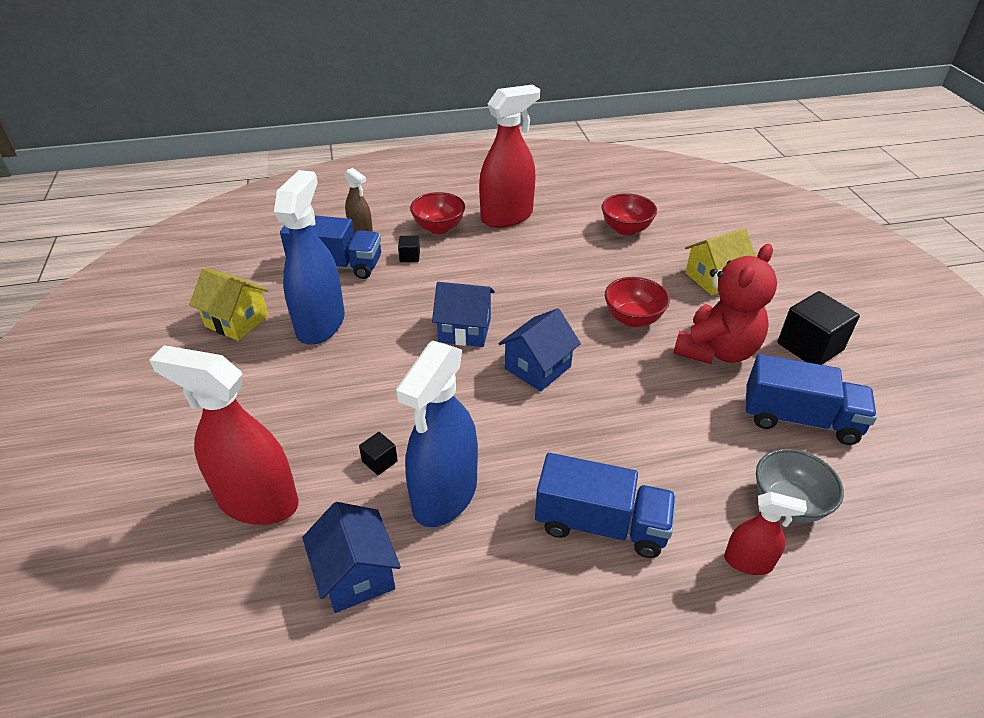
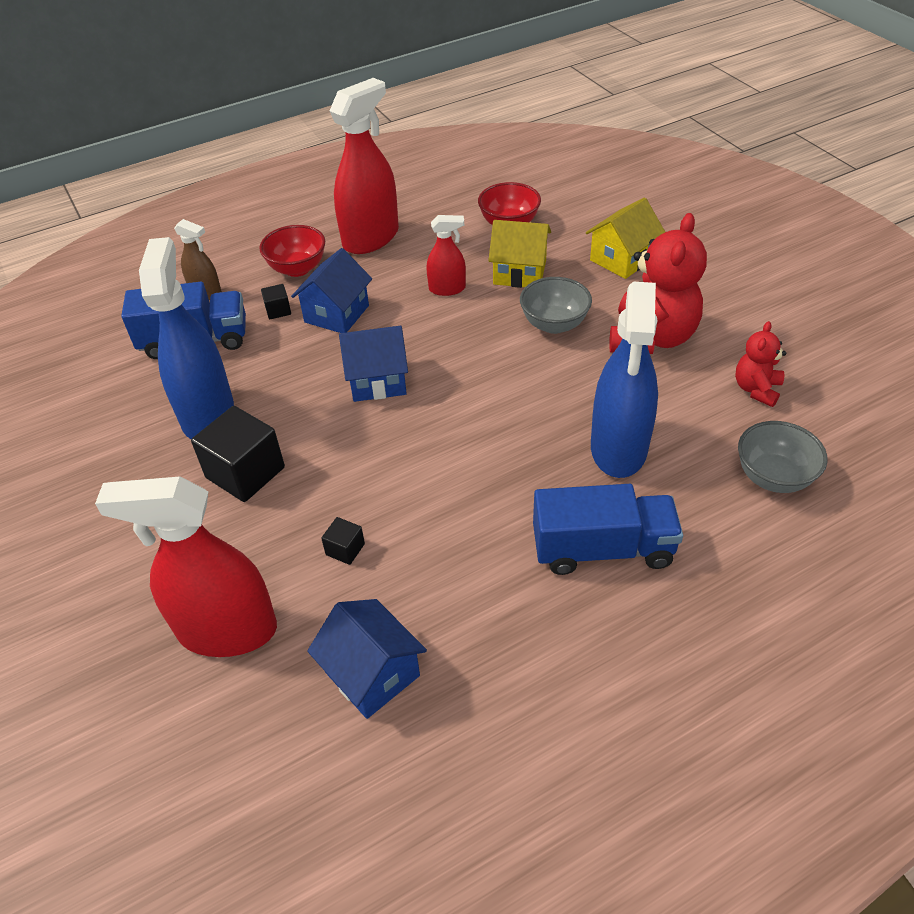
camera: 15 degrees left, 5 degrees up
(237, 321) = (104, 435): yellow house -> yellow house (519, 272)
(444, 495) = (431, 565): blue spray bottle -> blue spray bottle (618, 448)
(538, 367) = (474, 403): blue house -> blue house (337, 314)
(633, 319) = (554, 324): red bowl -> grey bowl
(748, 561) = (755, 544): red spray bottle -> red spray bottle (447, 289)
(800, 419) = (756, 389): blue truck -> red teddy bear
(809, 347) = (741, 311): black cube -> black cube (245, 472)

